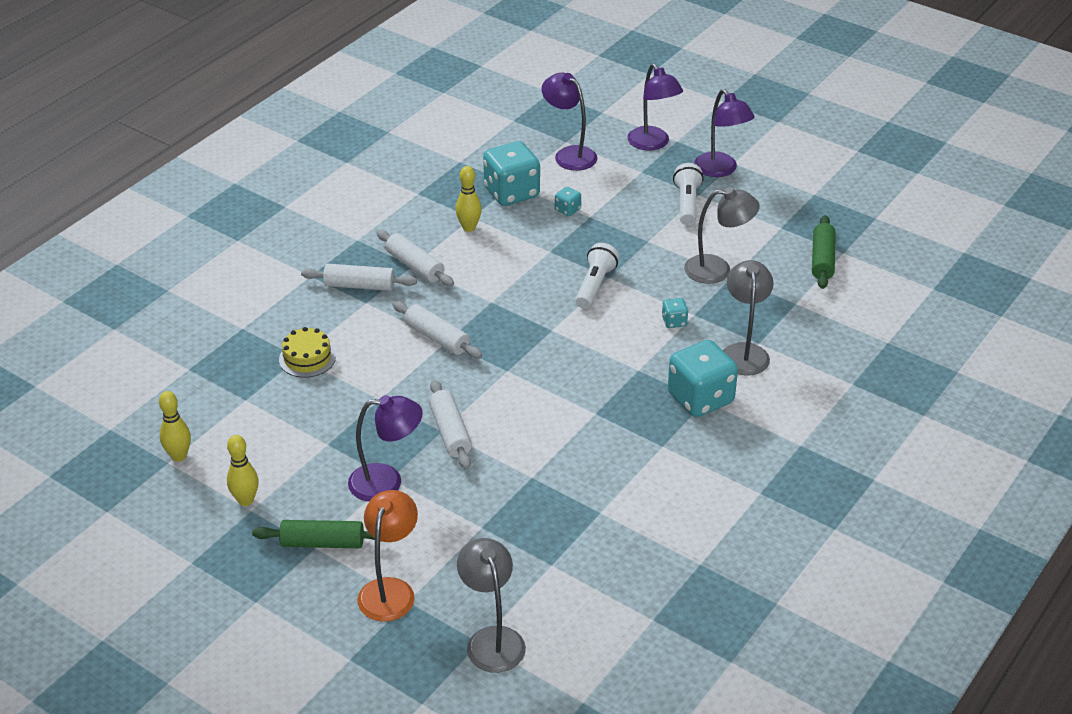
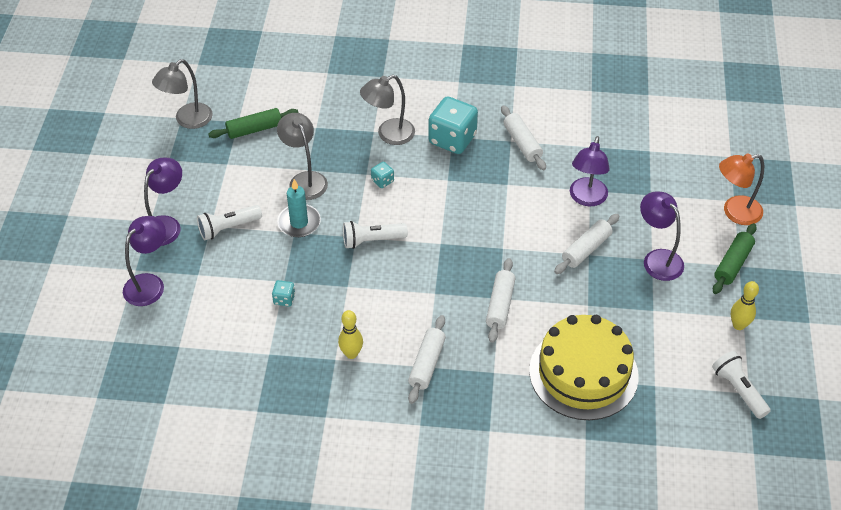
camera: 120 degrees left, 10 degrees up
(179, 456) = (738, 390): yellow bowling pin -> white flashlight
(307, 358) = (583, 373): yellow cake -> yellow cake, size x2.18
(322, 543) = (733, 264): green rolling pin -> green rolling pin turned 60 degrees clockwise
(359, 285) = (477, 388): white rolling pin -> white rolling pin (522, 143)
(492, 639) = (724, 152): grey lamp -> grey lamp (187, 120)
(511, 193) = (283, 348): turquoise dice -> none
(569, 154) = (199, 334): purple lamp -> purple lamp (586, 198)
(658, 247) = (299, 223): none -> turquoise candle

